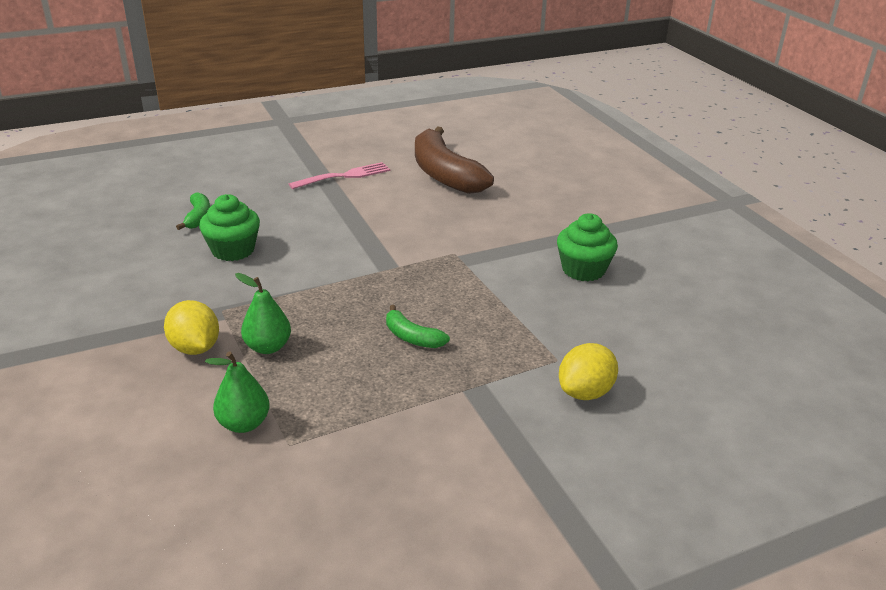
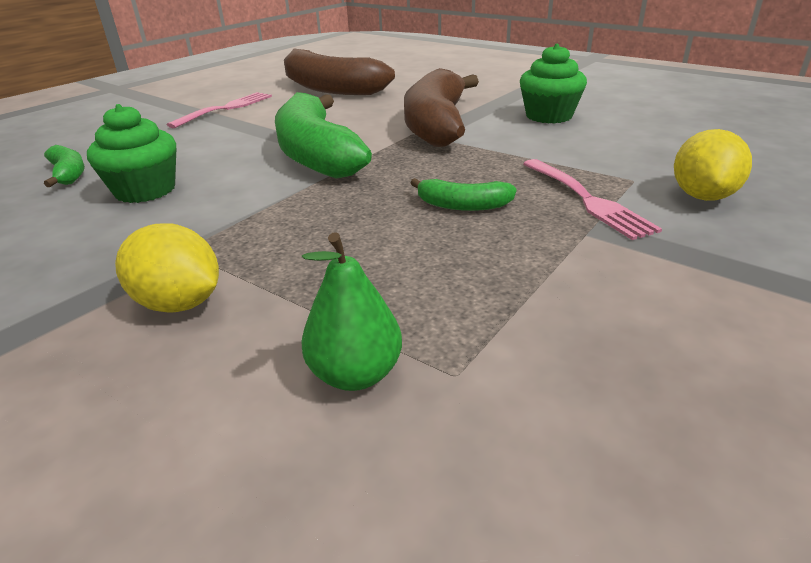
camera: 25 degrees left, 0 degrees up
(268, 347) = (292, 268): green pear -> none
(364, 252) = (316, 154): none -> green banana
(481, 250) = (436, 125): none -> brown banana
(499, 363) = (585, 199): none -> pink fork

